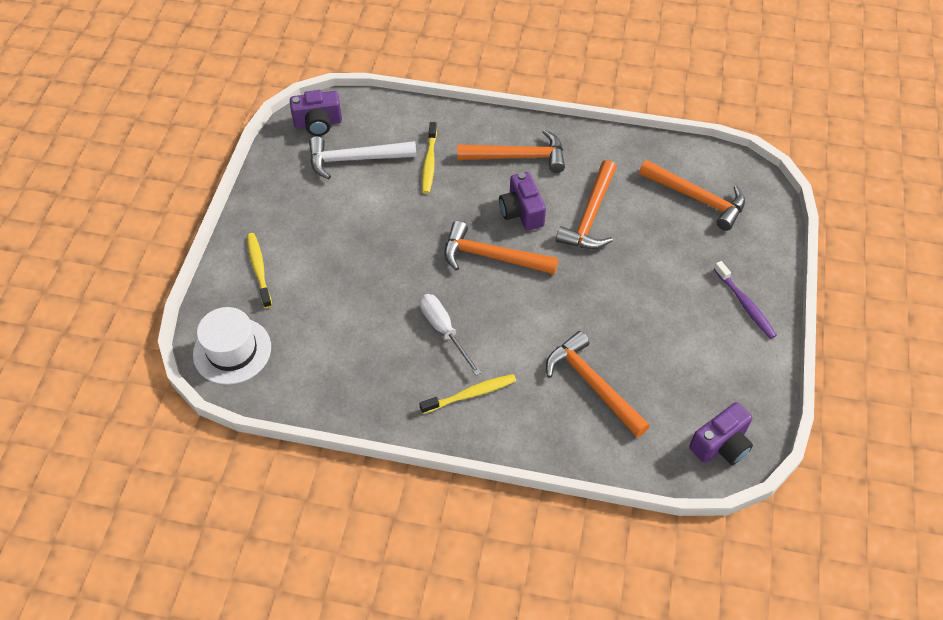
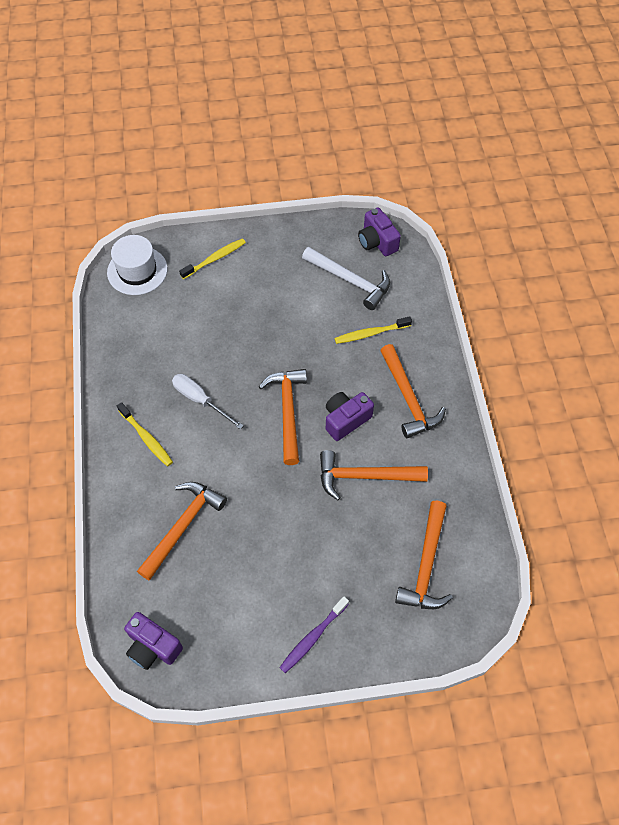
camera: 70 degrees right, 5 degrees up
(355, 159) = (350, 281): white hammer -> white hammer turned 150 degrees clockwise
(444, 330) = (200, 400): white screwdriver -> white screwdriver turned 90 degrees counterclockwise

